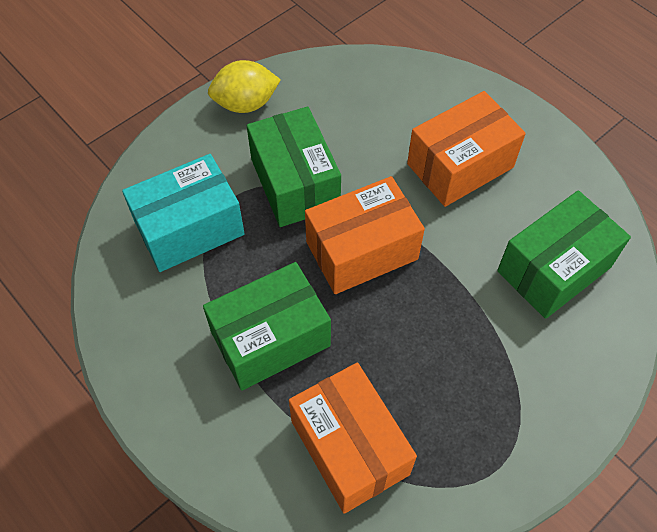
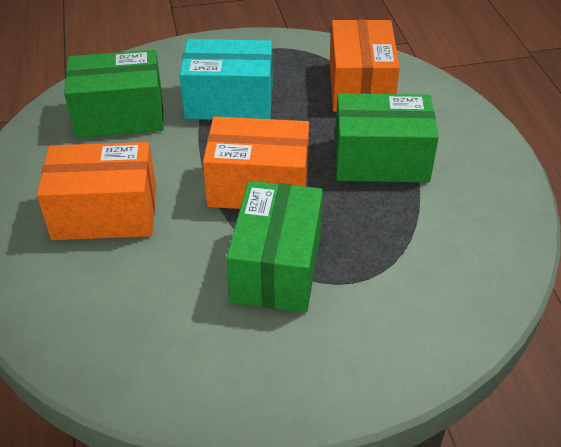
camera: 150 degrees left, 15 degrees down
(189, 228) = (412, 271): turquoise box -> turquoise box (229, 101)
(245, 104) = (270, 386): yellow lemon -> none

